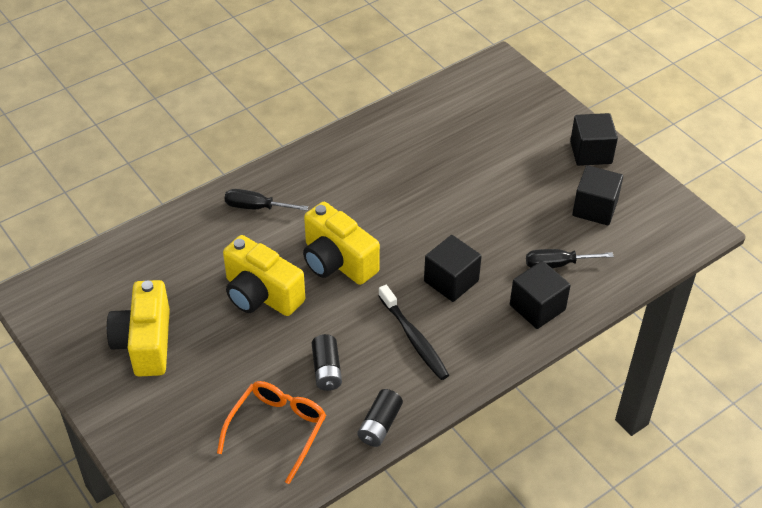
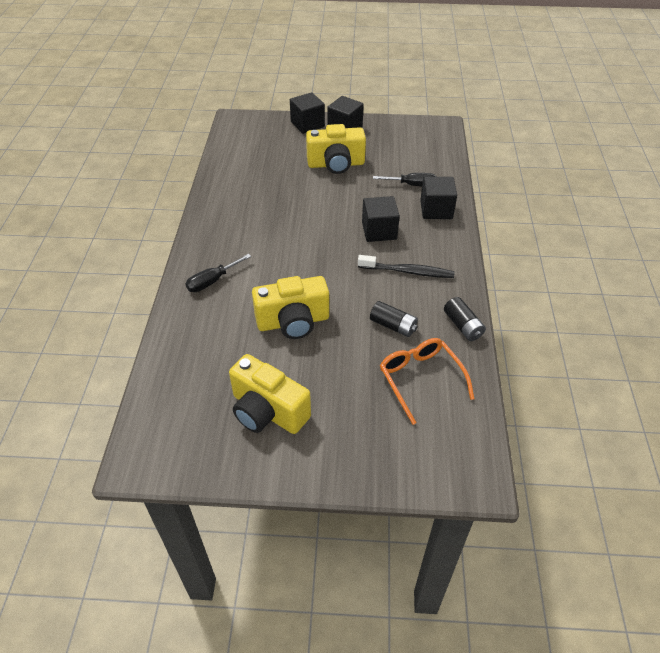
camera: 50 degrees left, 0 degrees up
(337, 261) = (307, 270): yellow camera -> yellow camera (336, 164)
(557, 264) = (412, 185): black screwdriver -> black screwdriver turned 120 degrees counterclockwise
(595, 208) = (387, 149): black cube -> black cube (307, 124)

